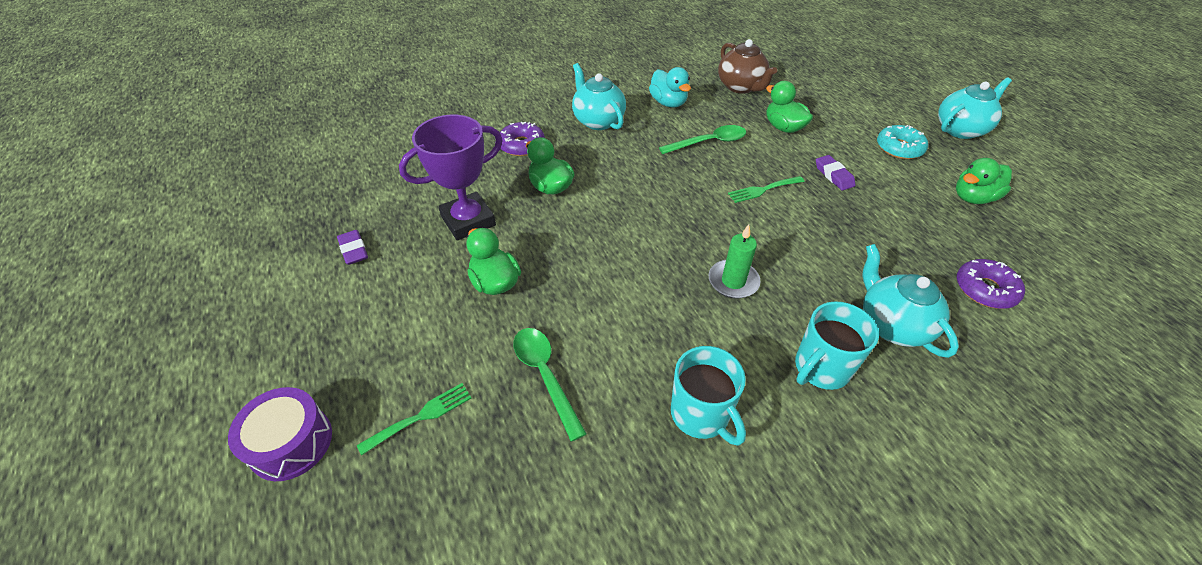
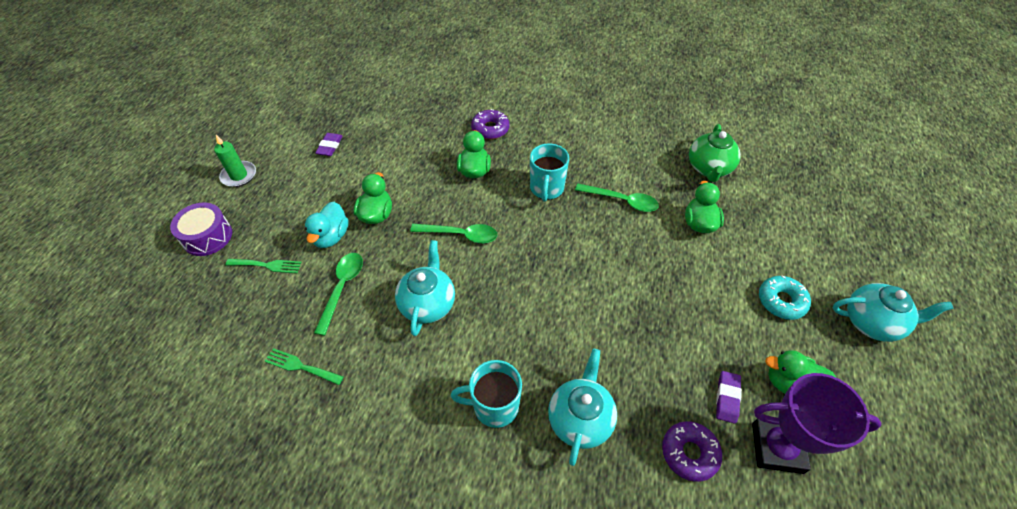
camera: 40 degrees right, 5 degrees up
(468, 221) = (404, 165): purple trophy -> purple trophy (777, 448)
(598, 121) = (561, 138): turquoise teapot -> turquoise teapot (428, 304)
(607, 248) = (461, 235): none -> green spoon
(668, 103) = (630, 151): turquoise duck -> turquoise duck (331, 236)
(701, 415) = (393, 374): turquoise mug -> turquoise mug (546, 189)
(733, 281) = (511, 311): green candle -> green candle (239, 175)
(741, 87) = (709, 168): brown teapot -> green teapot
(763, 190) = (615, 262): green fork -> green fork (301, 366)
(833, 175) = (688, 287): purple eraser -> purple eraser (727, 398)

